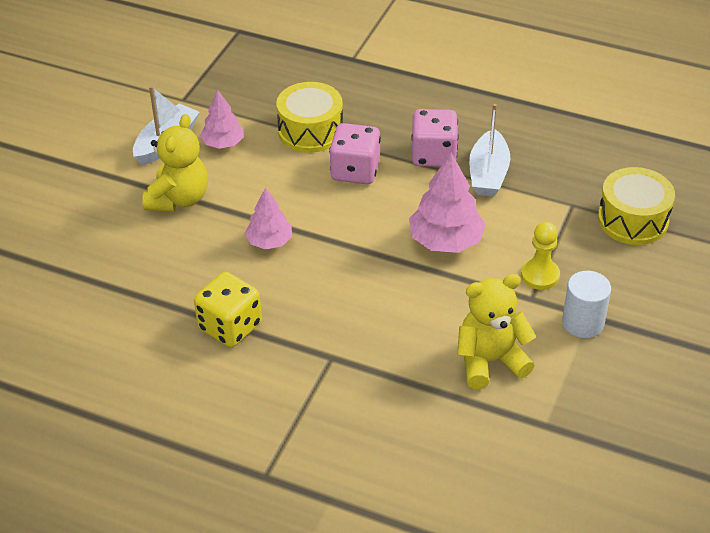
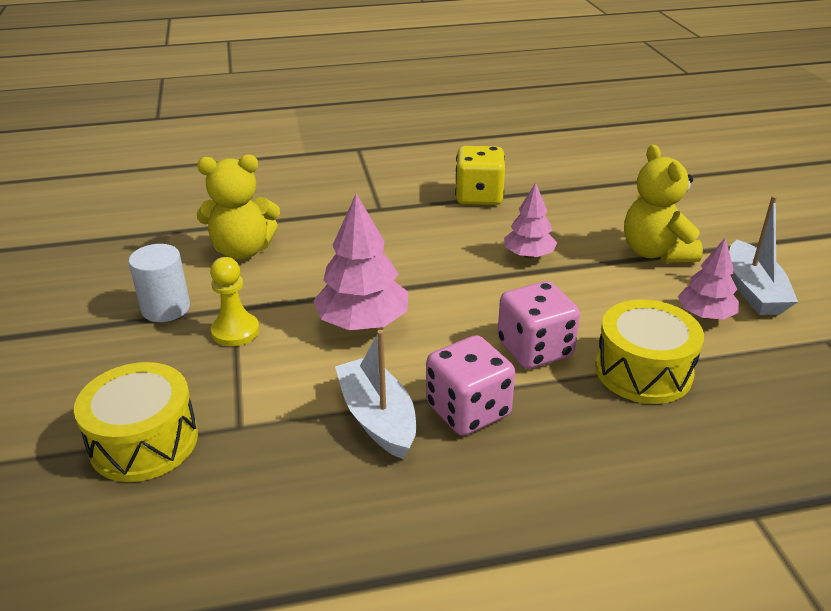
camera: 145 degrees right, 10 degrees down
(490, 361) = (242, 250): yellow teddy bear -> yellow teddy bear turned 45 degrees clockwise

